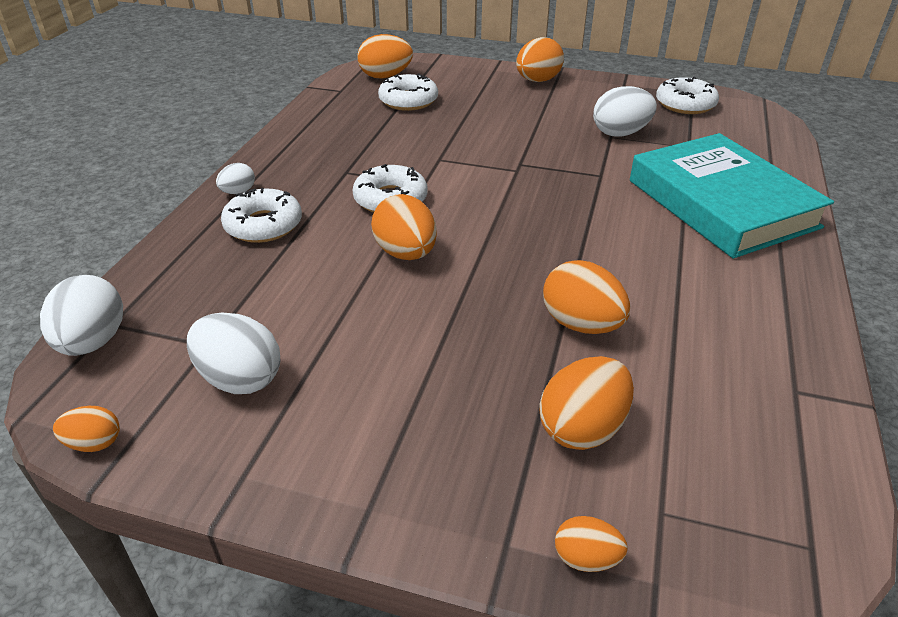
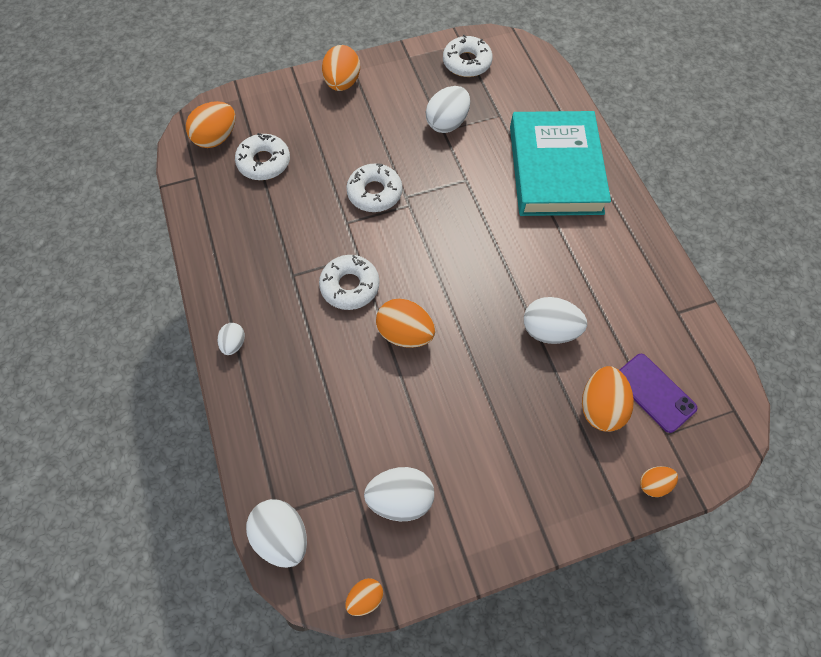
camera: 35 degrees left, 25 degrees up
(263, 225) = (287, 365): white donut -> white donut (374, 193)
(581, 324) = (549, 330): orange egg -> white egg
(682, 455) = (654, 392): none -> purple phone
(721, 203) = (555, 169): turquoise book -> turquoise book turned 60 degrees clockwise

